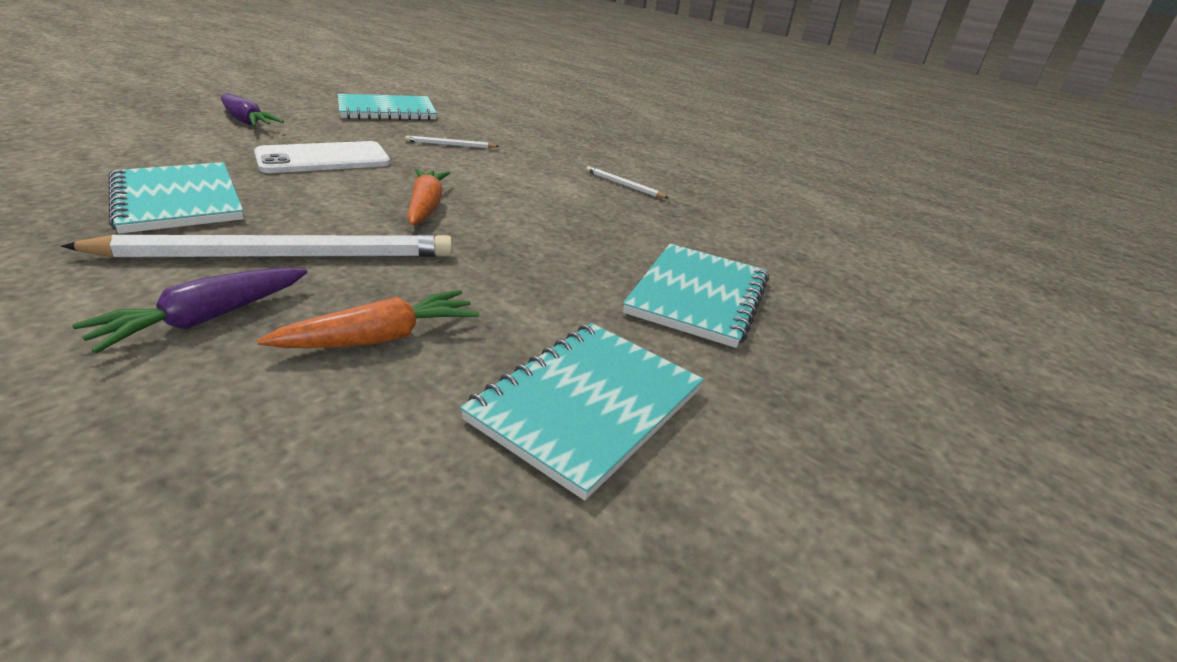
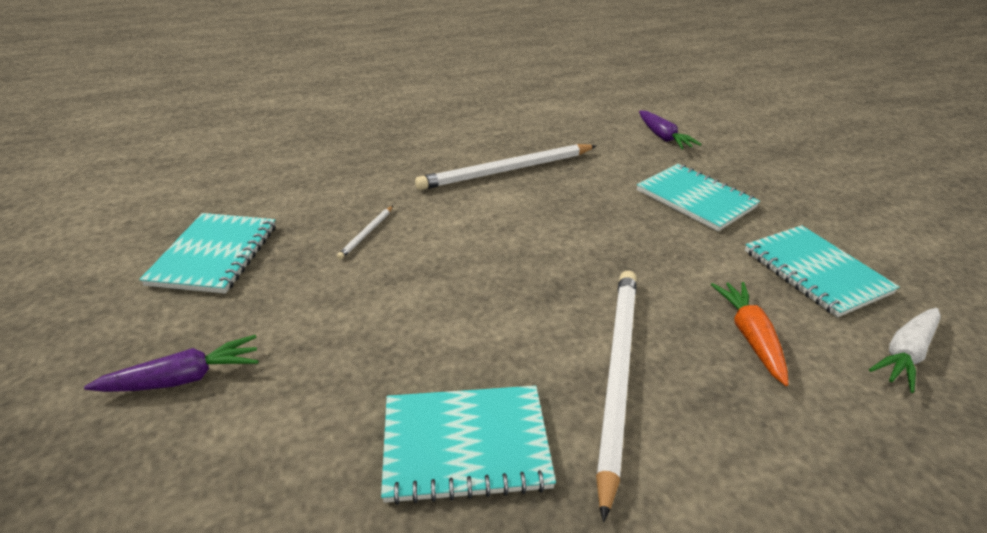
camera: 60 degrees left, 5 degrees up
(205, 319) = (726, 424): purple carrot -> purple carrot (663, 137)
(323, 159) = (372, 324): white phone -> none
(395, 499) = (905, 353): none -> white carrot
(426, 207) = (527, 277): orange carrot -> none
(623, 185) = (507, 170): white pencil -> white pencil, size x2.40

